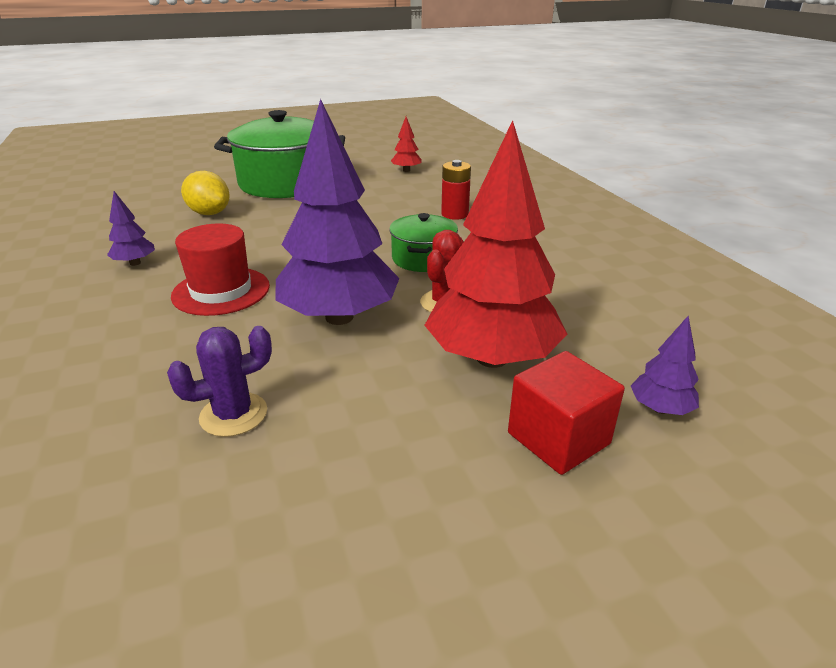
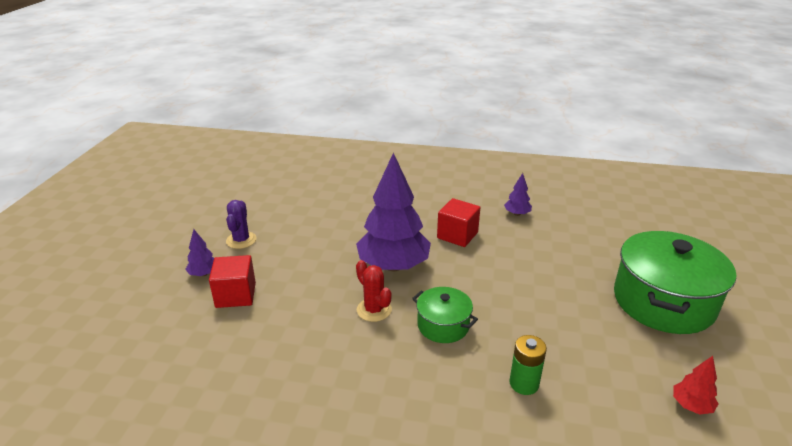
camera: 120 degrees right, 0 degrees up
(209, 213) = (594, 249): yellow lemon -> none
(221, 291) = (457, 235): red hat -> red cube
(233, 414) = (343, 222): purple cactus -> purple cactus (241, 240)
(454, 214) = (524, 383): red battery -> green battery
(492, 358) = (305, 303): red tree -> none
(660, 409) = (210, 339): purple tree -> purple tree (204, 274)

